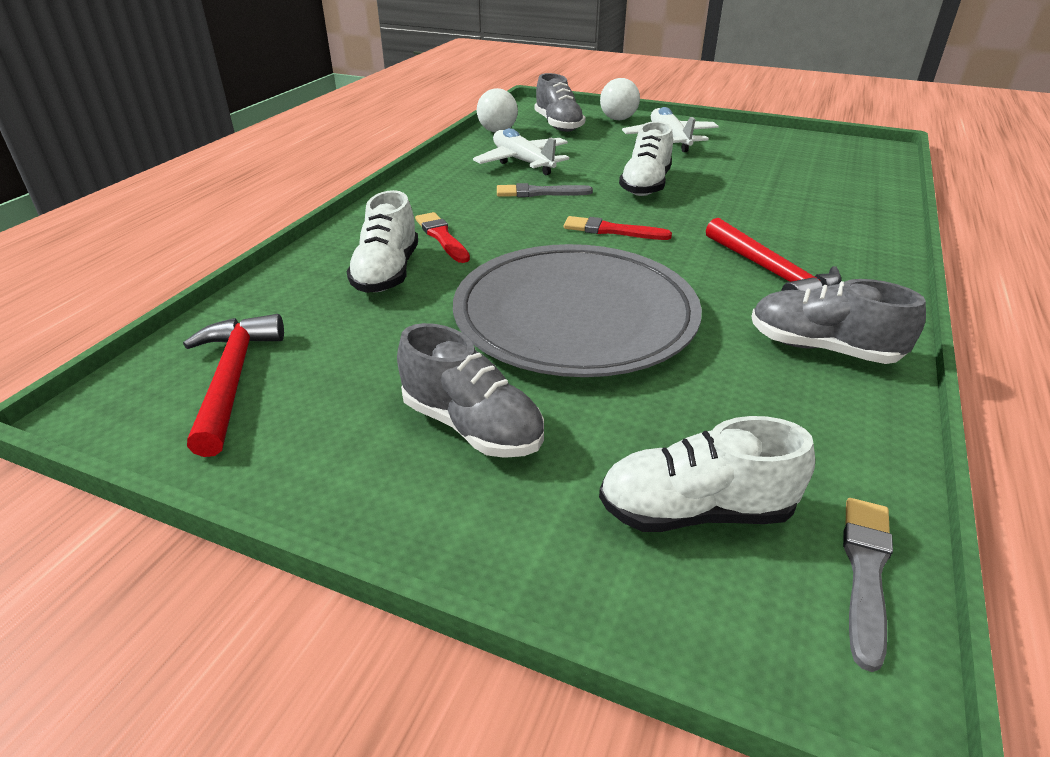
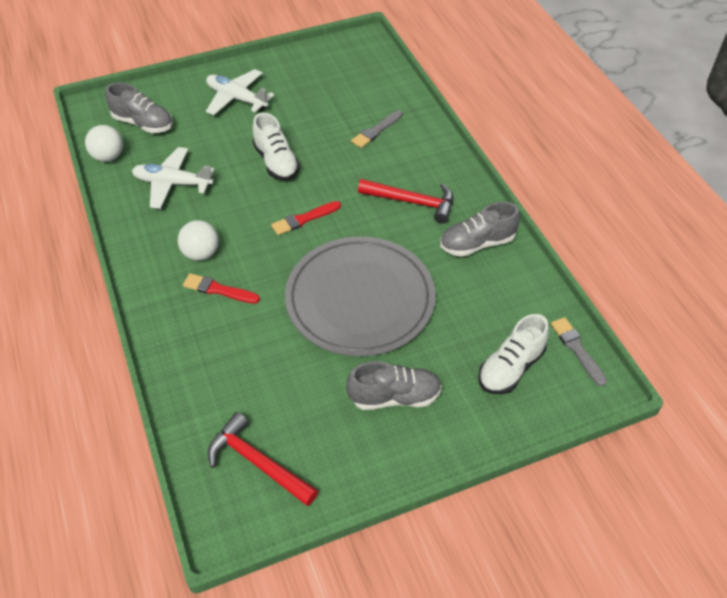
camera: 45 degrees left, 15 degrees up
(387, 273) = (228, 340): white shoe -> none
(539, 193) = (223, 210): grey brush -> grey brush (376, 130)
(618, 119) = (176, 91): white ball -> white ball (201, 253)

